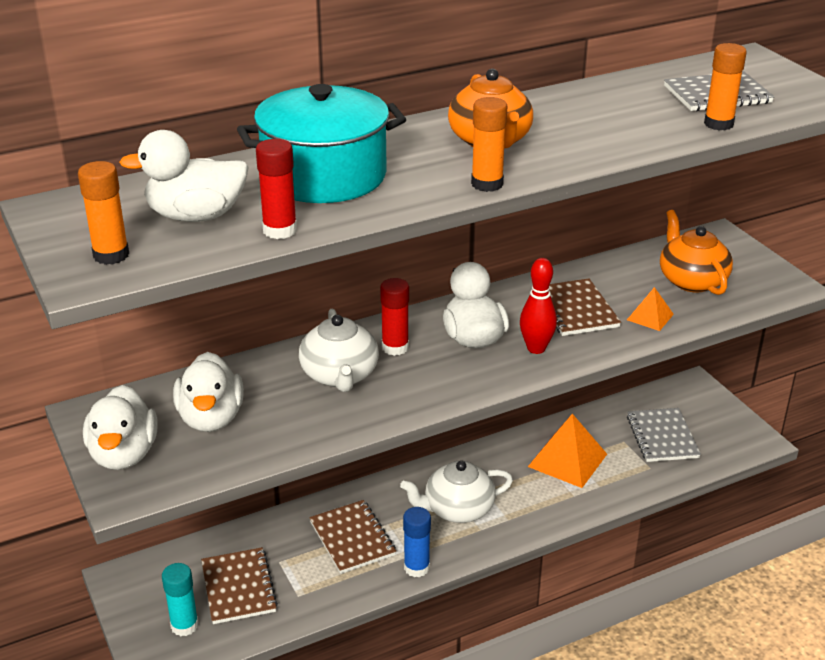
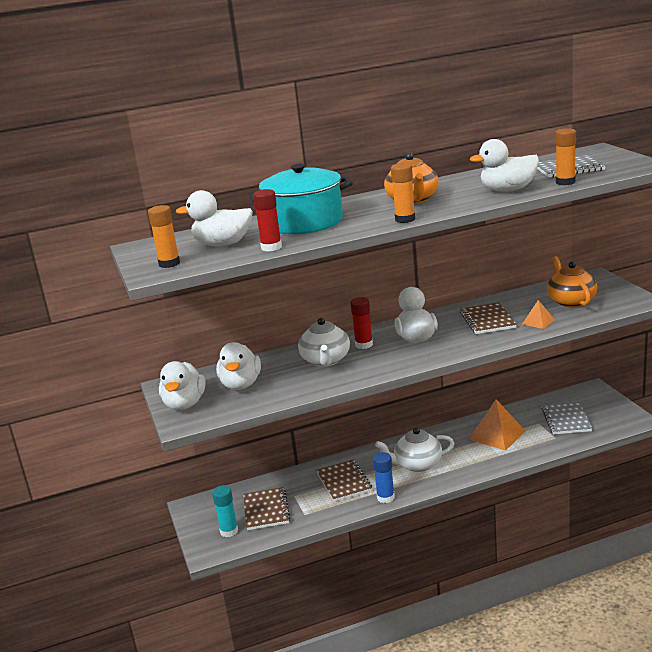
camera: 10 degrees right, 10 degrees down
(536, 348) = (457, 341): red bowling pin -> none
(634, 133) = (508, 190): none -> white duck

